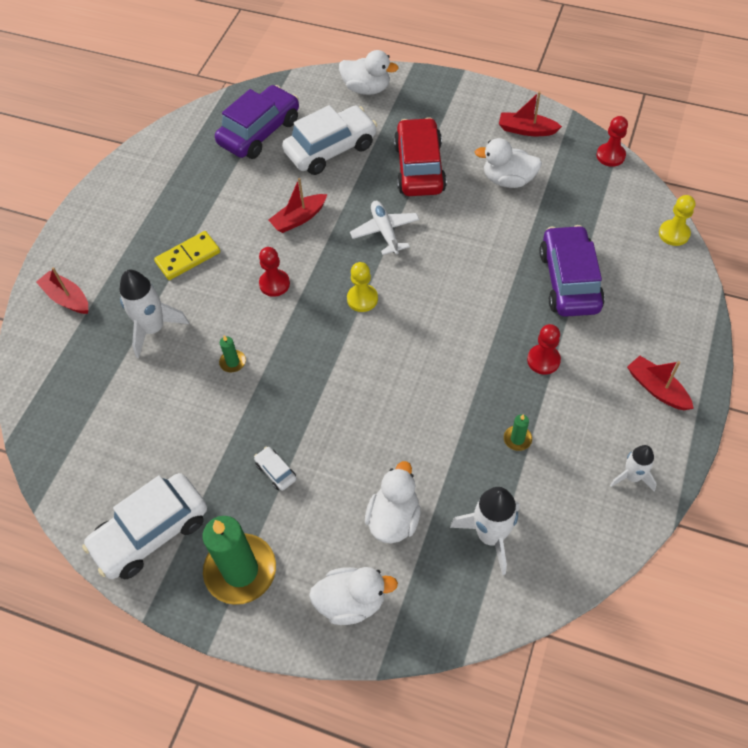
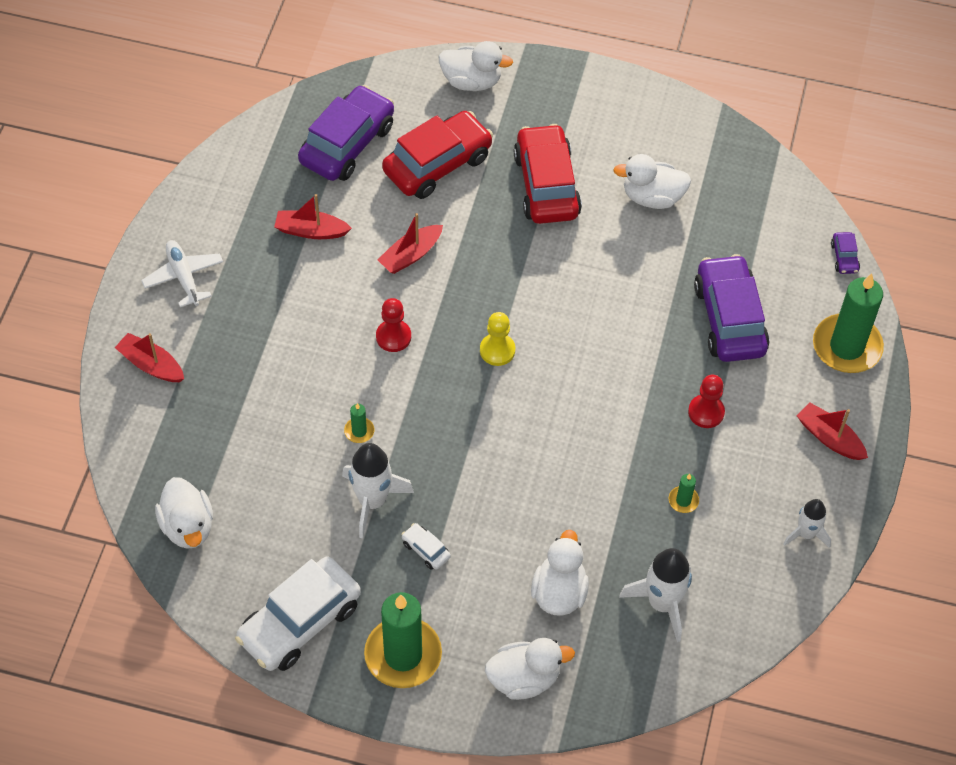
camera: 10 degrees left, 0 degrees up
(69, 438) = (188, 526): none -> white duck
(153, 329) = (261, 396): white rocket -> white rocket (372, 501)
(188, 257) = (286, 309): yellow domino -> none
(331, 149) = (437, 164): white car -> red car
(385, 231) = (514, 267): white plane -> white plane (183, 277)
(526, 130) = (669, 132): red boat -> red boat (311, 231)
(610, 156) = (769, 162): red pawn -> none
(674, 234) = (844, 257): yellow pawn -> purple car
(674, 309) = (846, 346): none -> green candle

